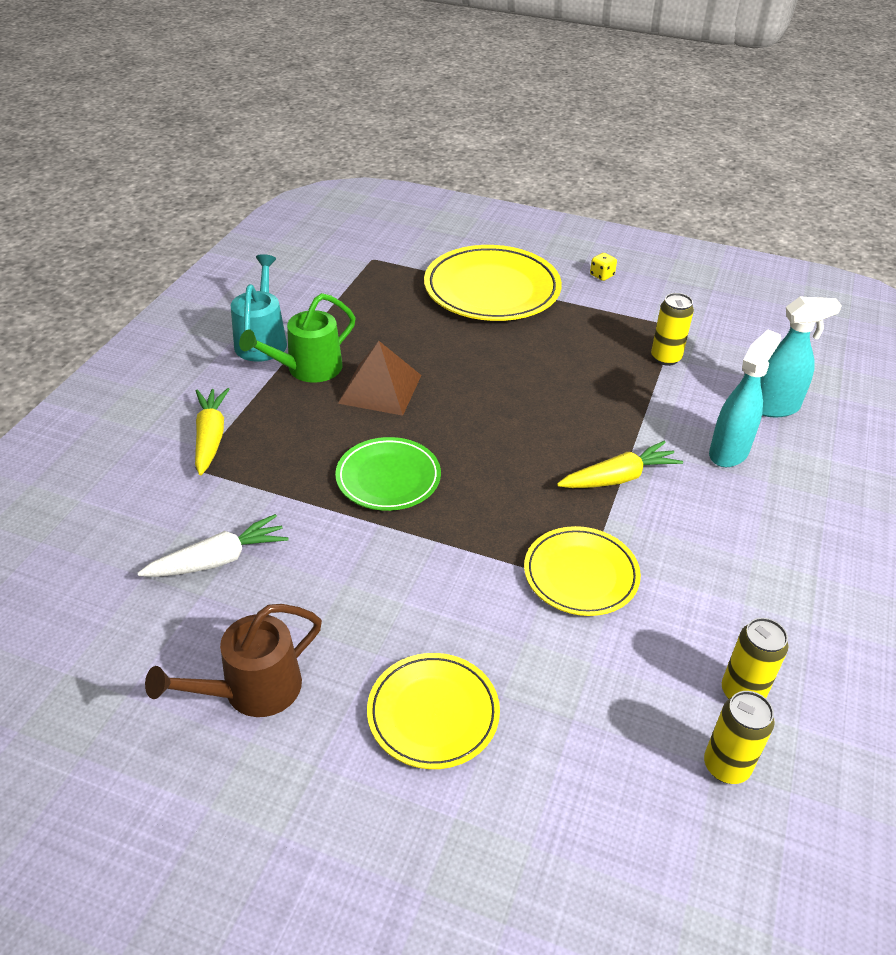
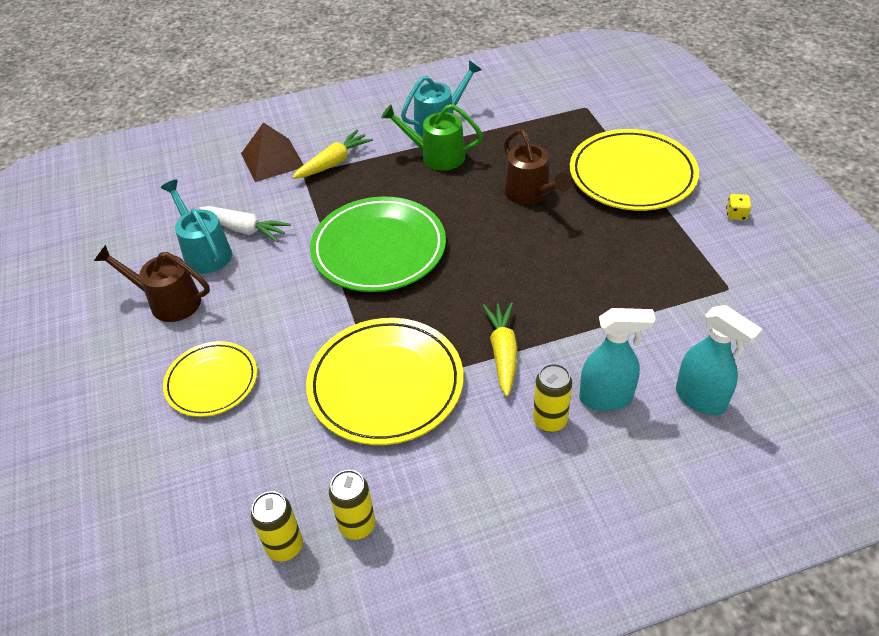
camera: 55 degrees right, 5 degrees up
(209, 614) = (204, 252): none -> turquoise watering can
(380, 389) = (456, 194): brown pyramid -> brown pyramid (272, 160)
(388, 478) = (379, 249): green plate -> green plate, size x1.65
(441, 350) = (531, 194): none -> brown watering can
(581, 574) = (386, 384): yellow plate -> yellow plate, size x1.65
(619, 478) = (503, 352): yellow carrot -> yellow carrot turned 120 degrees counterclockwise
(665, 358) = (678, 304): yellow can -> yellow can (550, 420)

